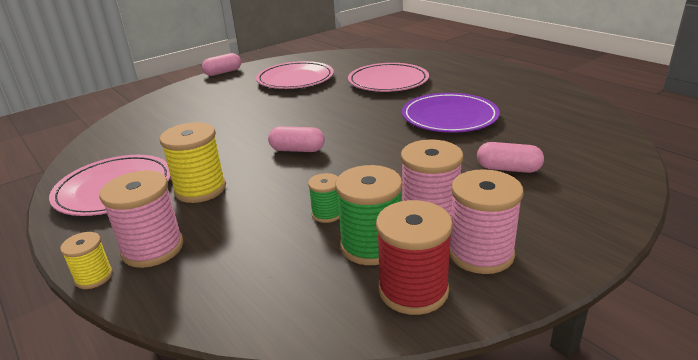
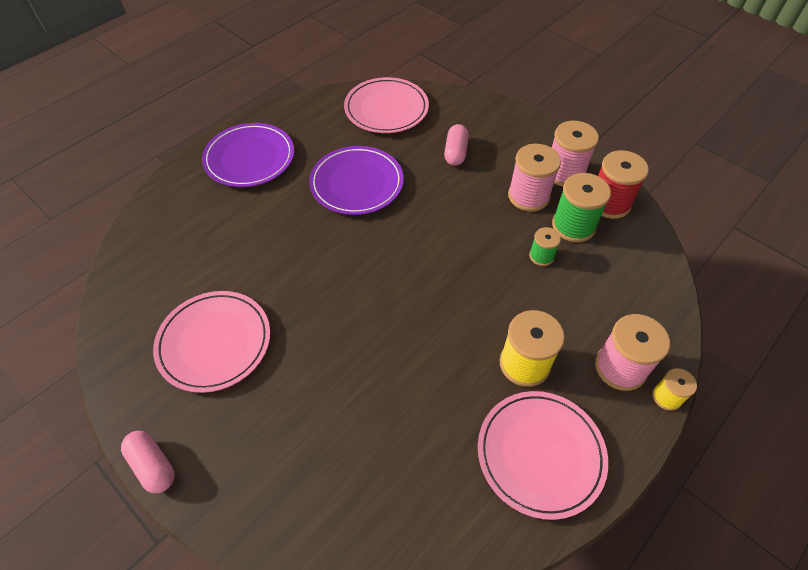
camera: 100 degrees left, 25 degrees up
(297, 150) = (435, 297): pink capsule -> none
(388, 81) = (246, 236): pink plate -> pink plate (386, 109)
(479, 77) = (249, 158): none -> purple plate

